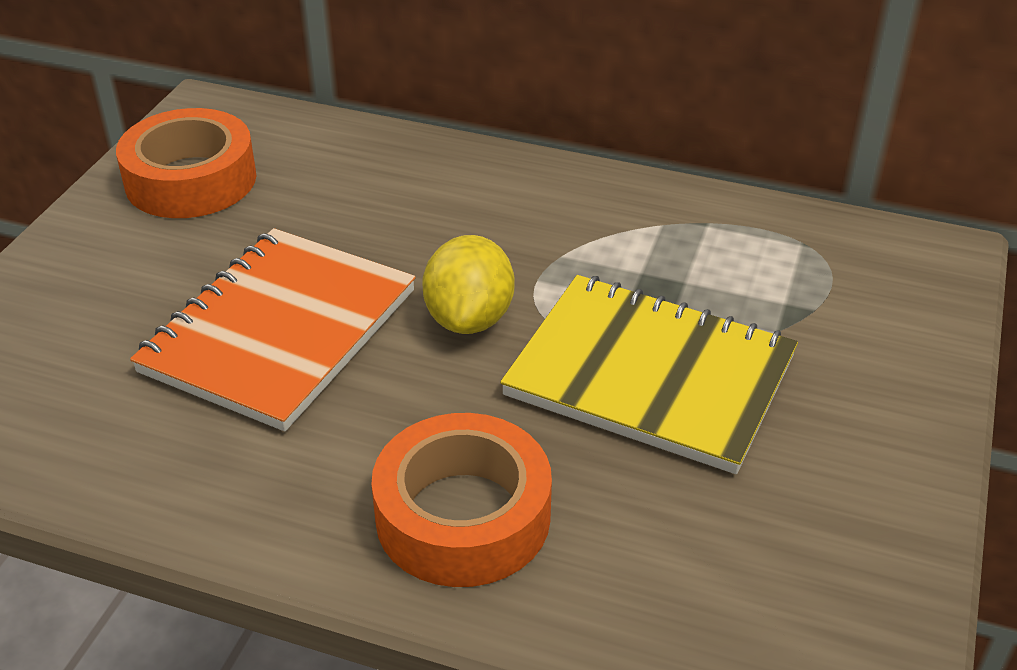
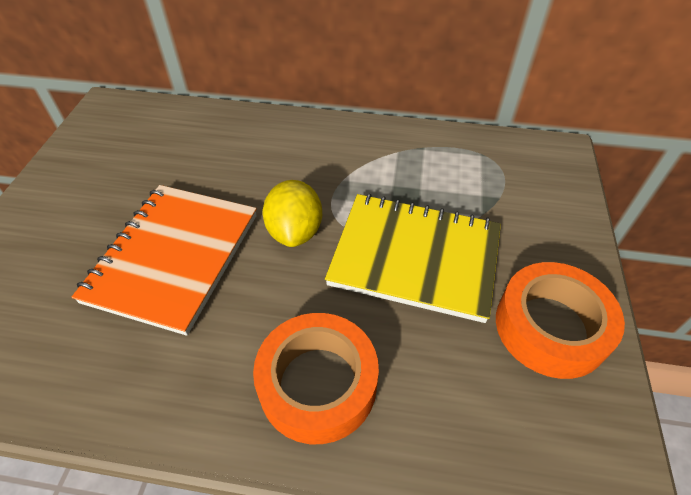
camera: 10 degrees left, 10 degrees up
(191, 180) = (102, 155): orange tape -> orange tape (550, 327)

